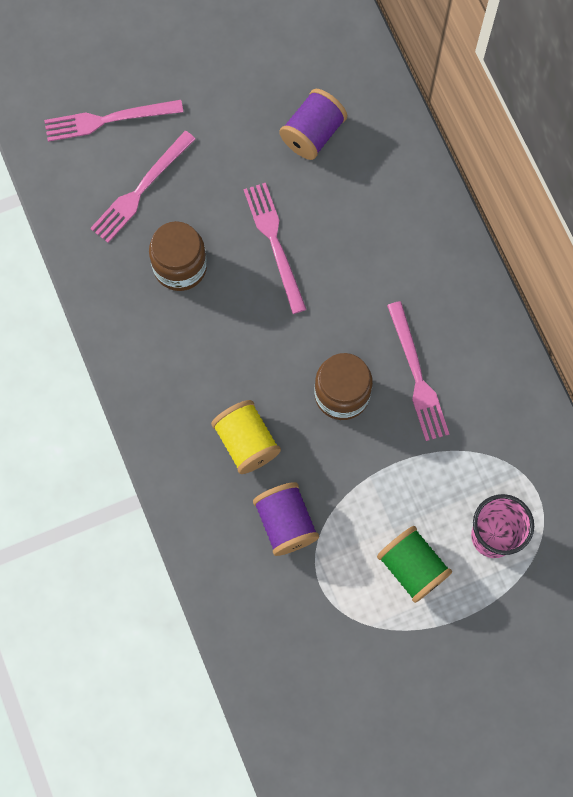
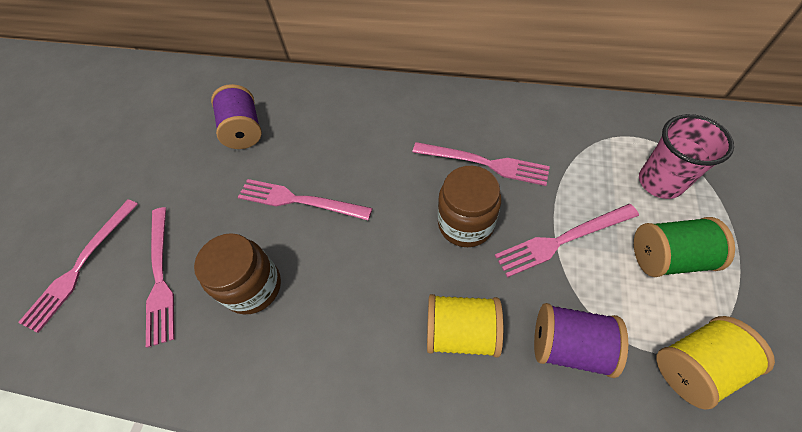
camera: 50 degrees left, 15 degrees down
(326, 615) = (695, 366): none -> yellow spool
(376, 479) = (562, 240): none -> pink fork

